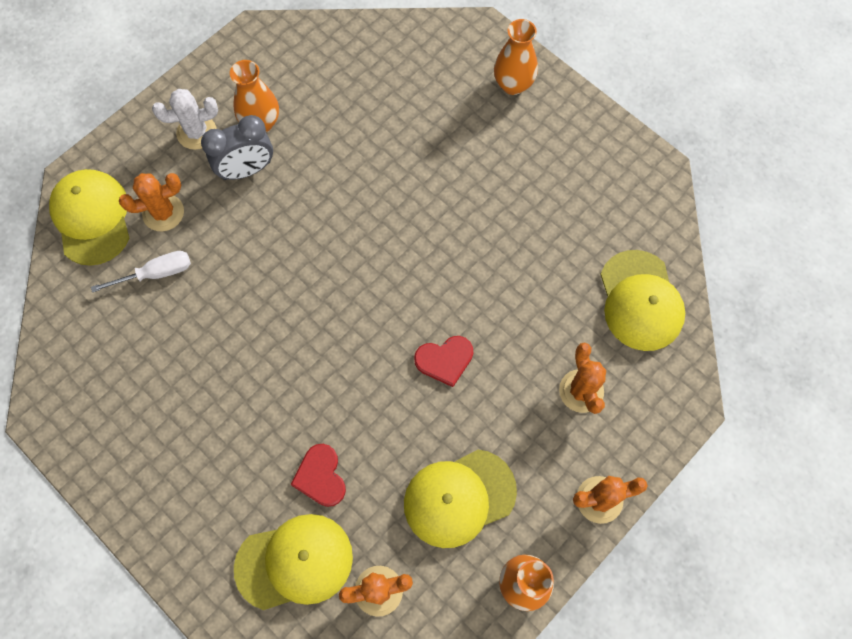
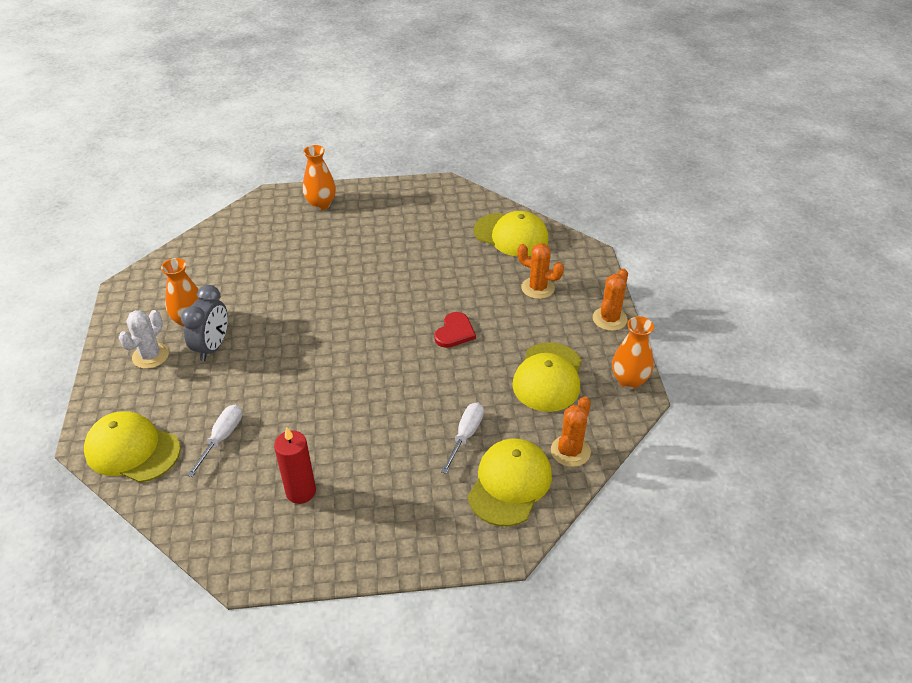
camera: 50 degrees left, 25 degrees down
(150, 388) = (301, 491): none -> red candle
(163, 213) = (183, 407): orange cactus -> none
(320, 476) = (465, 435): red heart -> white screwdriver

